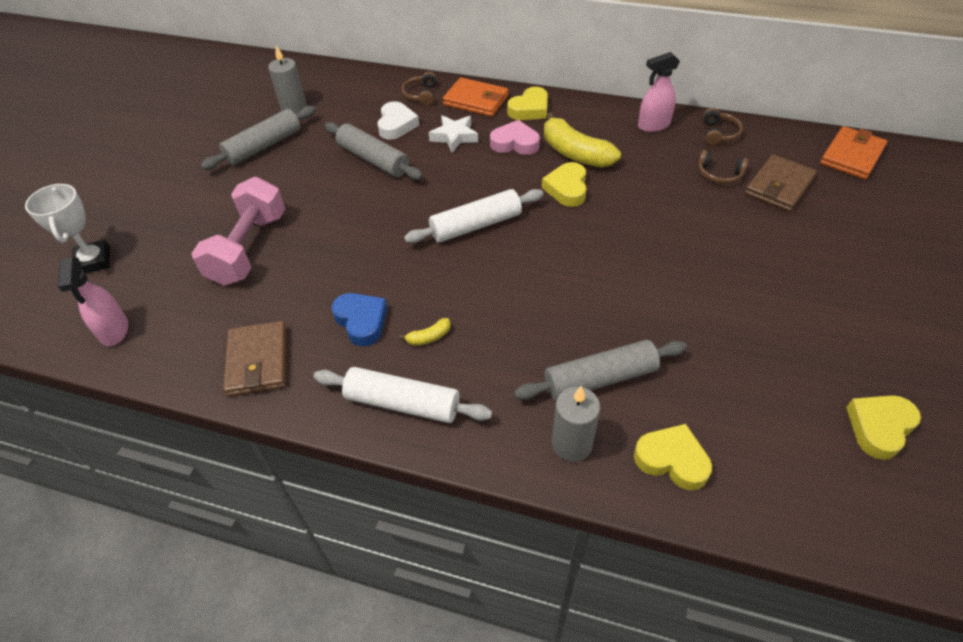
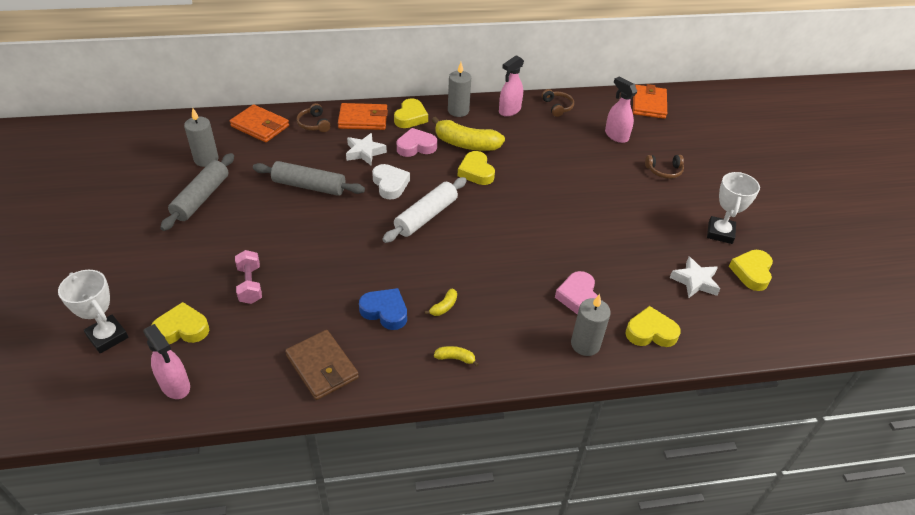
camera: 30 degrees left, 5 degrees down
(159, 274) = (182, 329): none -> yellow heart
(249, 248) = (250, 285): pink dumbbell -> pink dumbbell, size x0.56
(366, 86) = (260, 126): none -> orange wallet
(396, 125) = (309, 153): white heart -> white heart (390, 184)
(402, 403) = (455, 358): white rolling pin -> yellow banana
(590, 113) = (458, 111): none -> grey candle
(600, 379) = (578, 297): grey rolling pin -> pink heart
(719, 174) = (574, 136): brown headphones -> brown headphones (664, 171)
(778, 186) = (616, 136): brown wallet -> pink spray bottle
(780, 412) = (695, 281): none -> white star
(860, 355) = (720, 233): none -> white trophy

